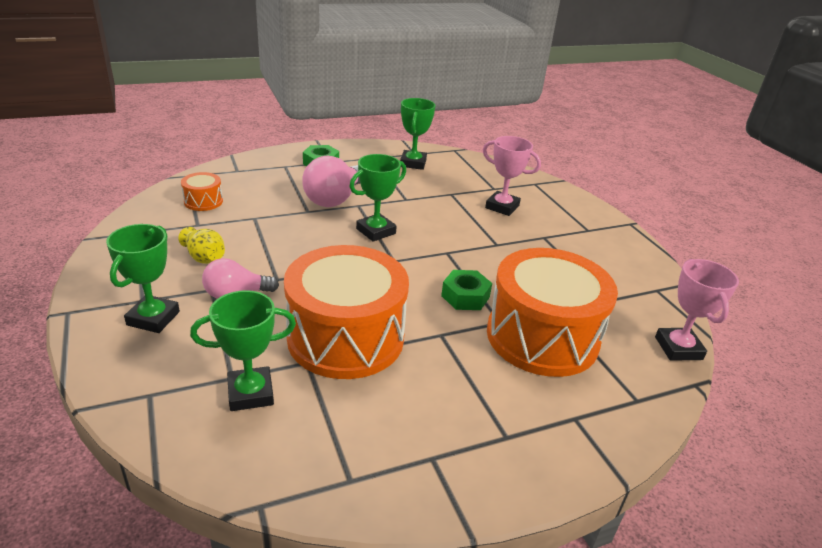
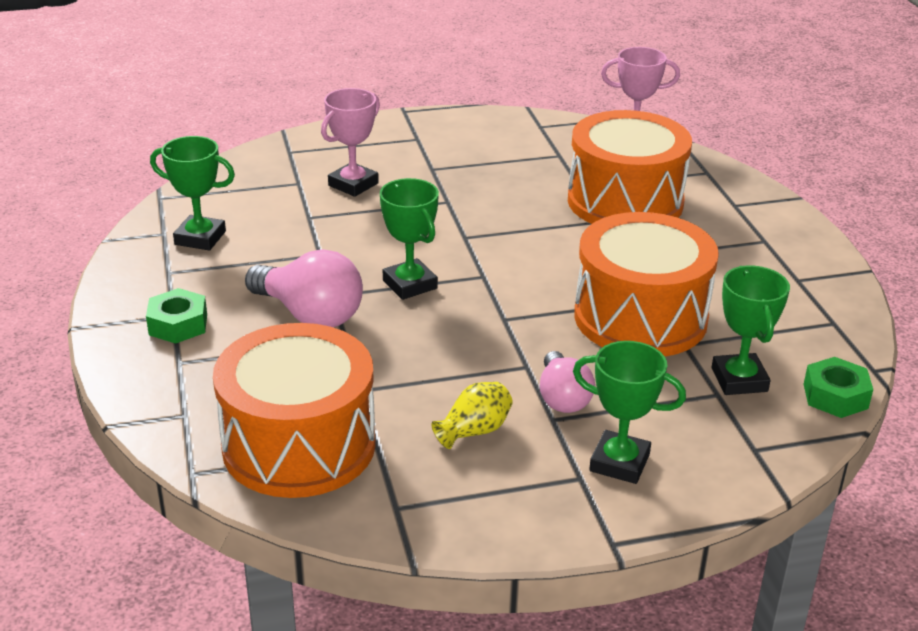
camera: 80 degrees left, 0 degrees up
(203, 201) = (299, 445): orange drum -> orange drum, size x2.36
(465, 296) = (558, 235): green nut -> green nut (835, 396)

